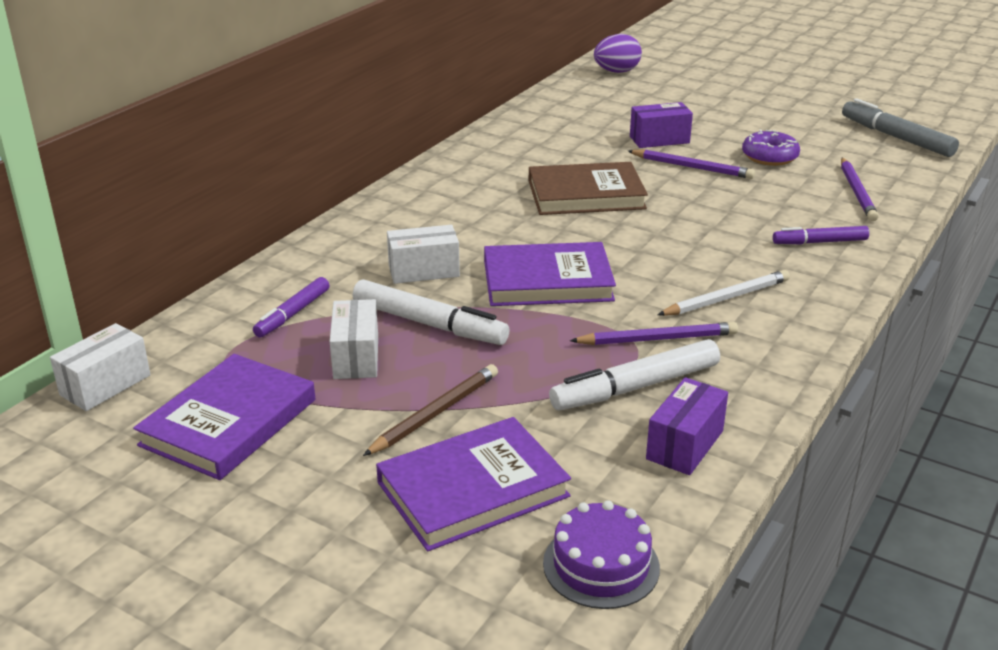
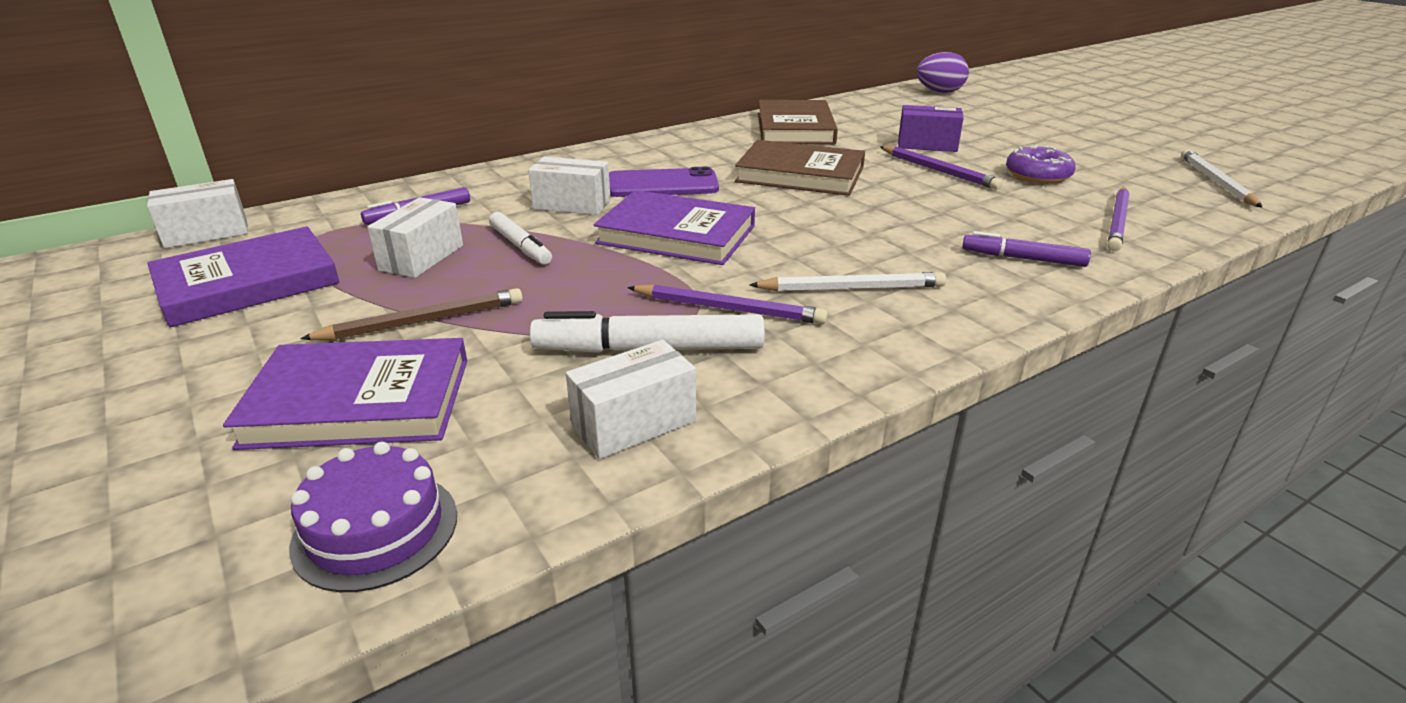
camera: 25 degrees right, 0 degrees up
(429, 324) = (520, 246): white marker -> white marker, size x0.63
(479, 231) = (662, 184): none -> purple phone
(530, 141) = (795, 128): none -> brown book
(685, 445) = (634, 423): purple box -> white box
(896, 137) = (1216, 182): grey marker -> white pencil

